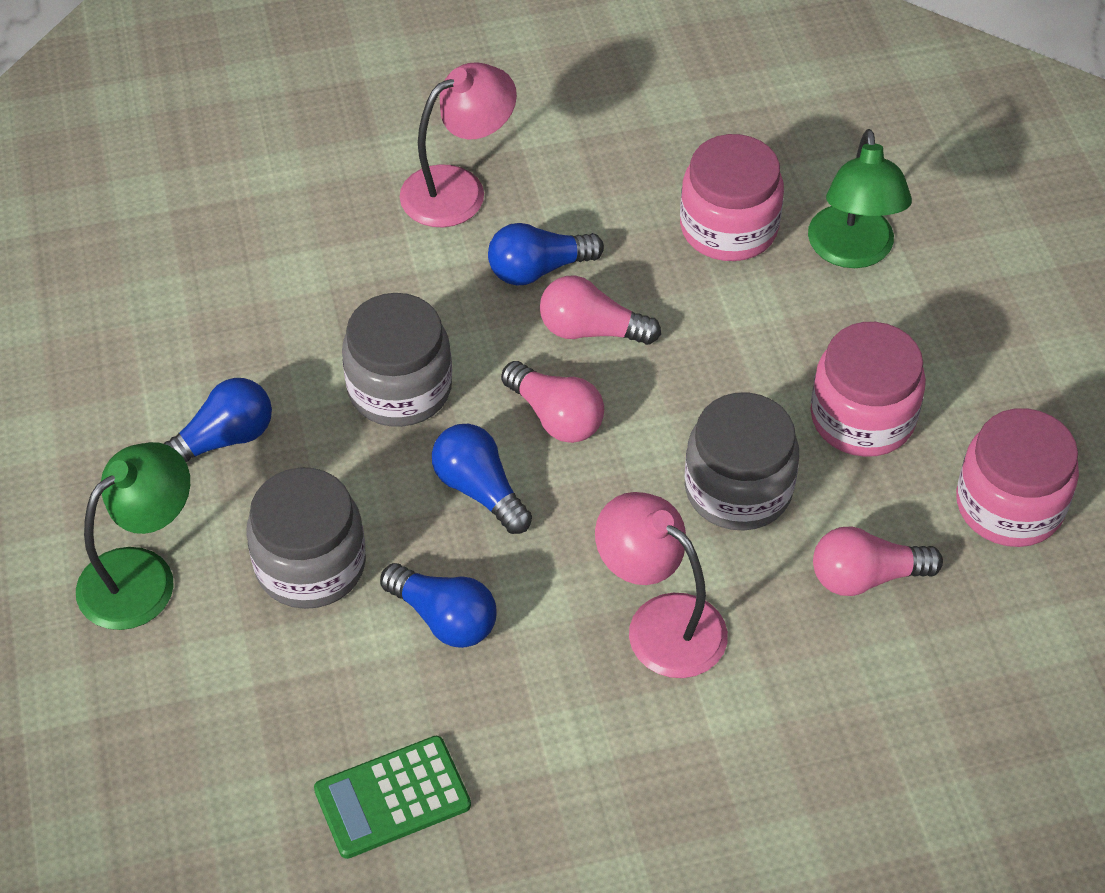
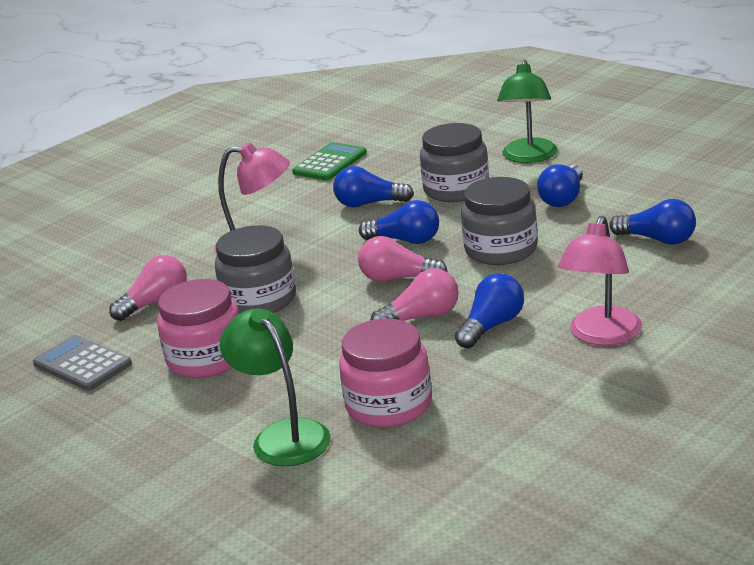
camera: 150 degrees right, 25 degrees down
(235, 286) = (657, 239): none -> blue light bulb
(1009, 505) = (82, 364): pink jar -> grey calculator

